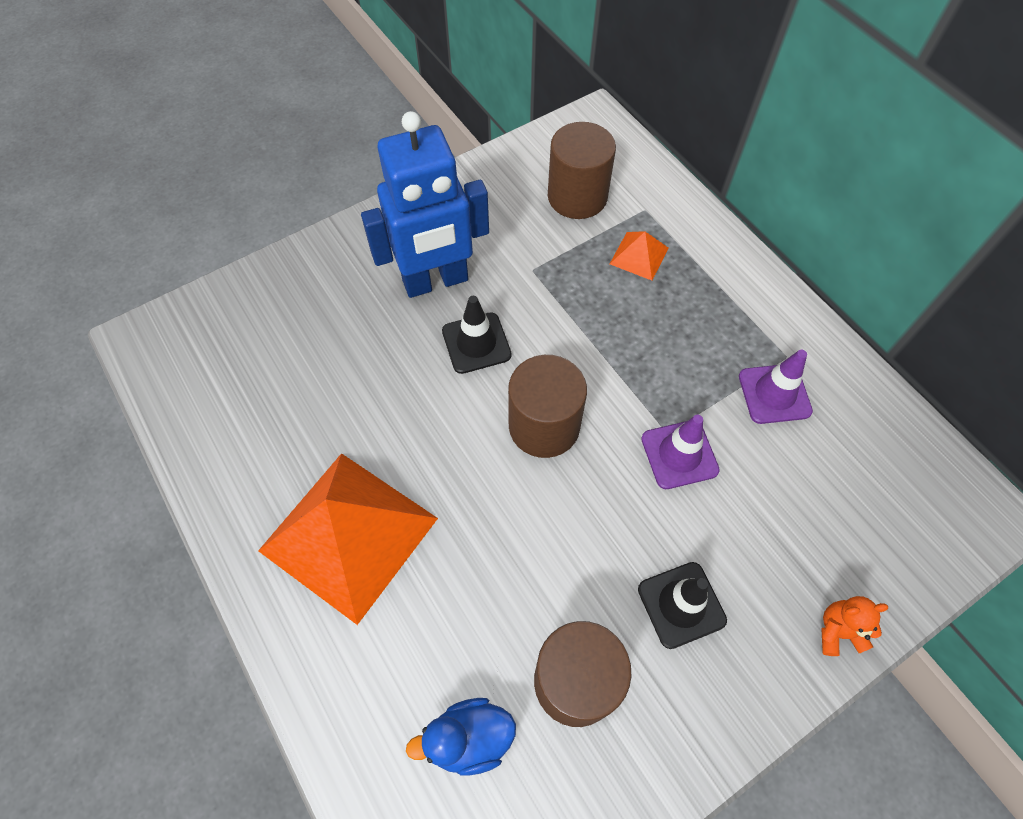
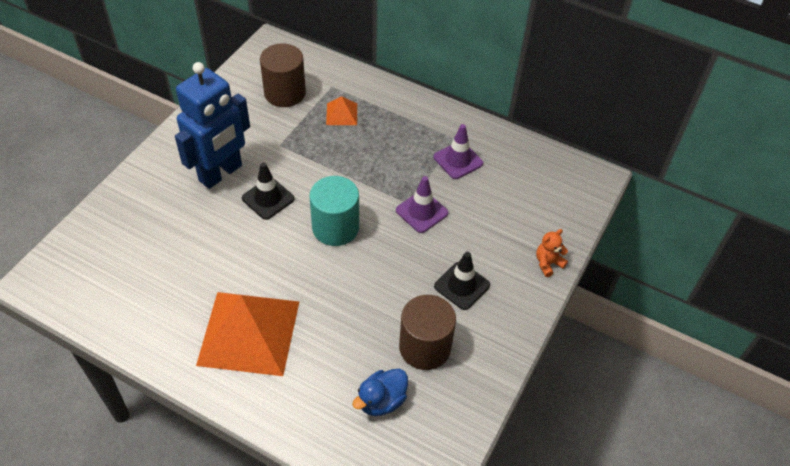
camera: 30 degrees left, 10 degrees down
(544, 426) = (335, 227): brown cylinder -> turquoise cylinder

